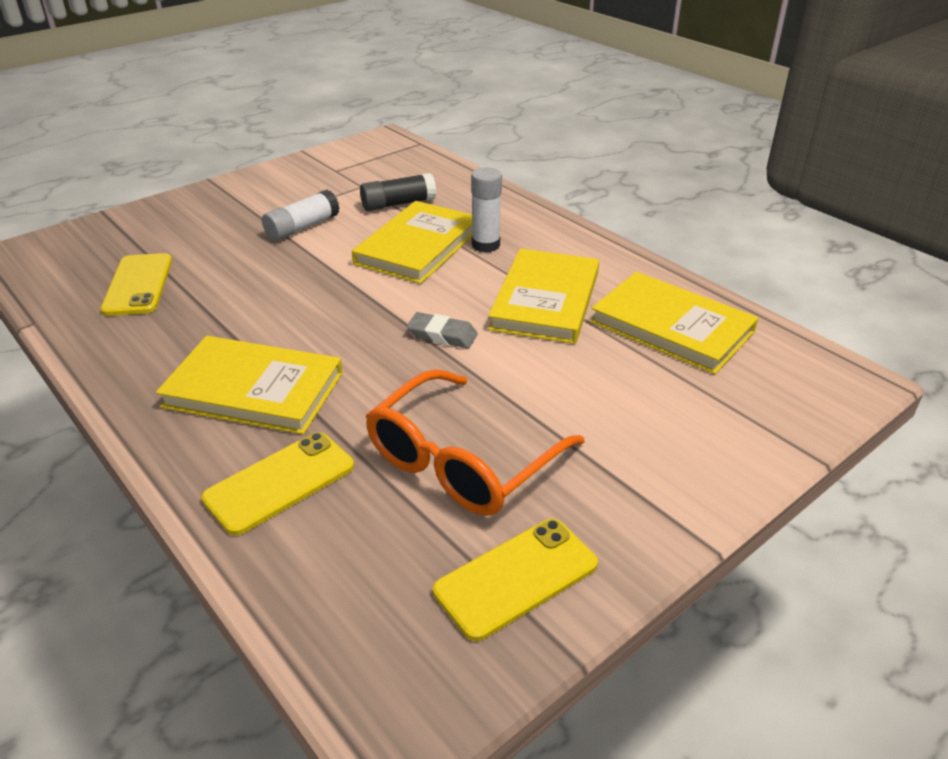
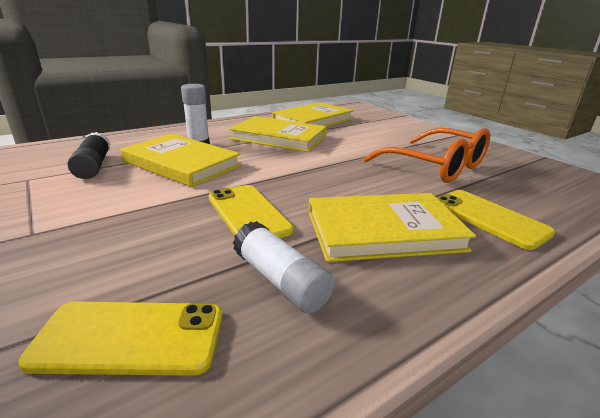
camera: 85 degrees left, 10 degrees down
(254, 390) = (383, 231): yellow book -> yellow book turned 60 degrees clockwise
(302, 227) = (87, 209): white glue stick -> white glue stick (280, 280)
(442, 335) = (311, 163): grey eraser -> none
(516, 577) = (511, 162): yellow phone -> yellow phone (248, 213)

